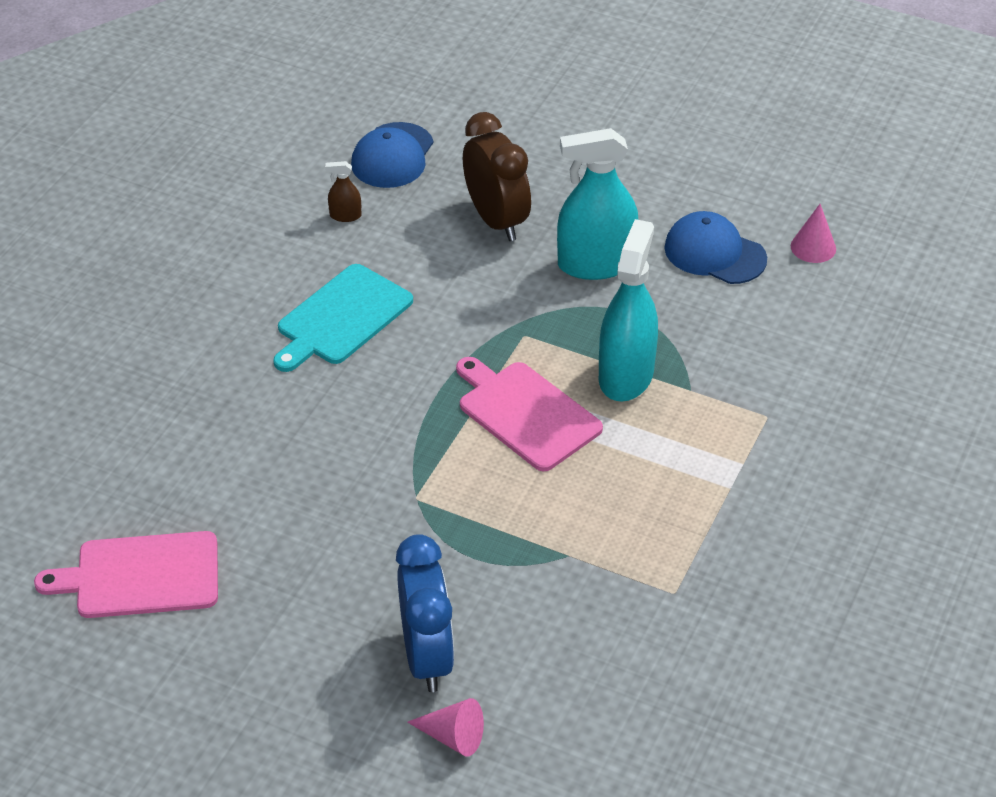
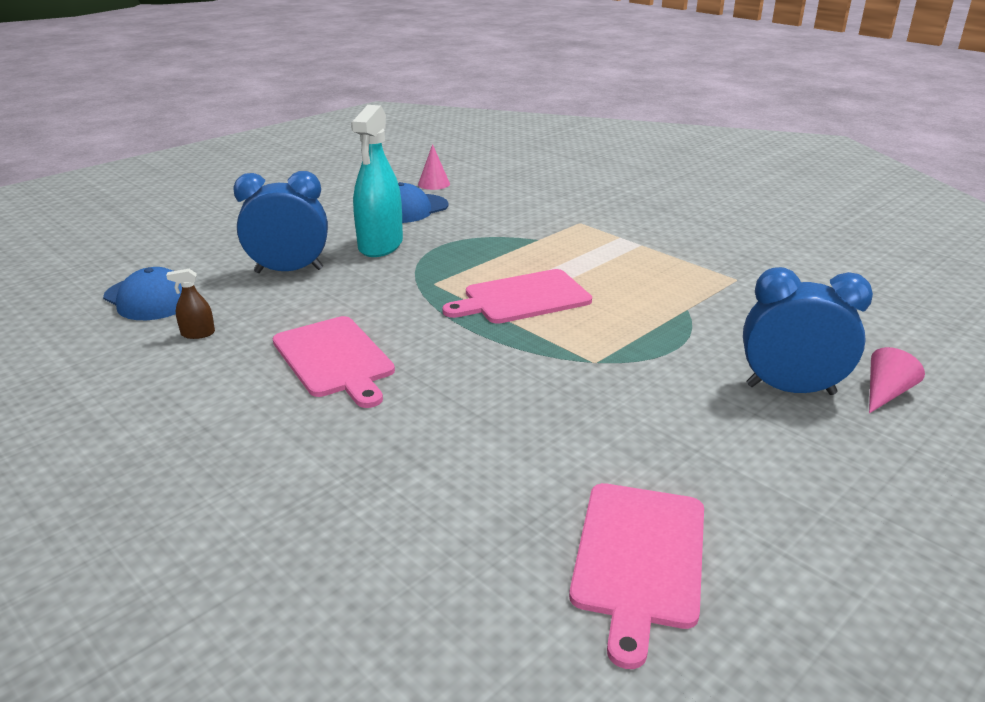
camera: 70 degrees left, 15 degrees down
(342, 318) = (335, 359): turquoise cutting board -> pink cutting board
(345, 216) = (198, 334): brown spray bottle -> brown spray bottle turned 60 degrees clockwise
(496, 220) = (289, 271): brown clock -> blue clock
(626, 375) = (508, 256): turquoise spray bottle -> none

